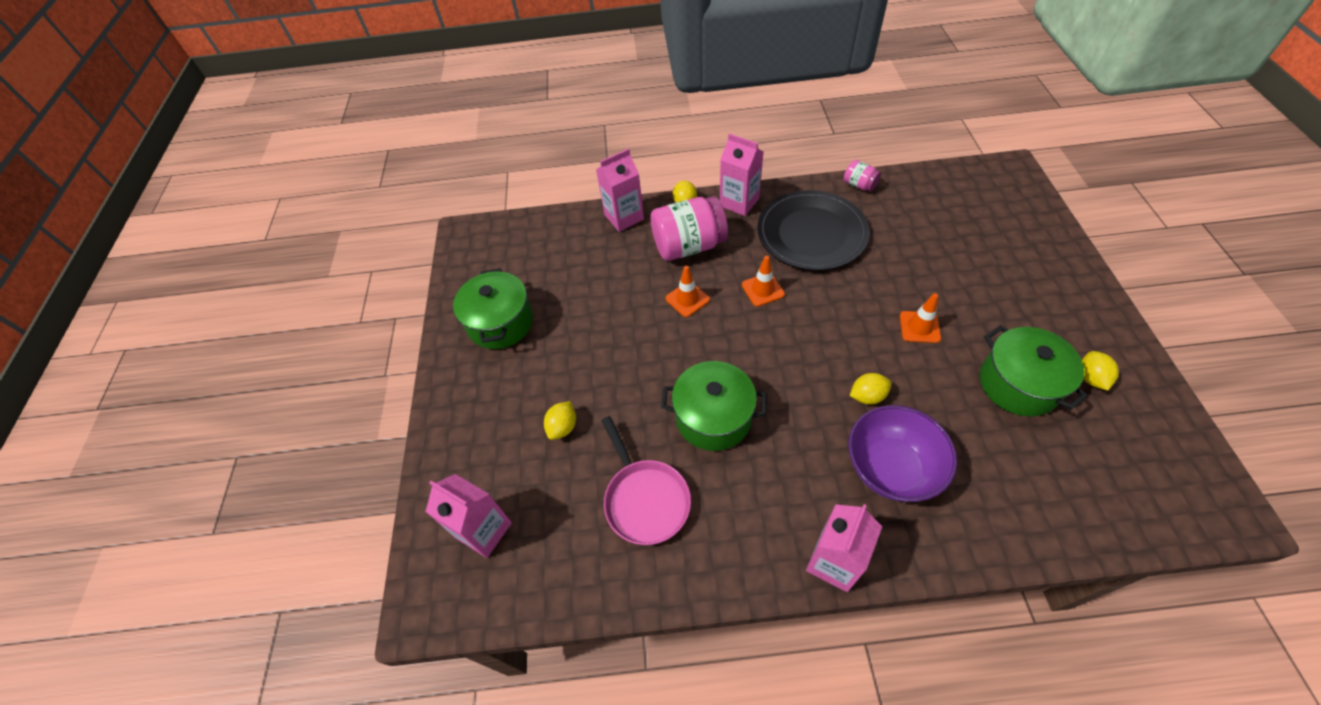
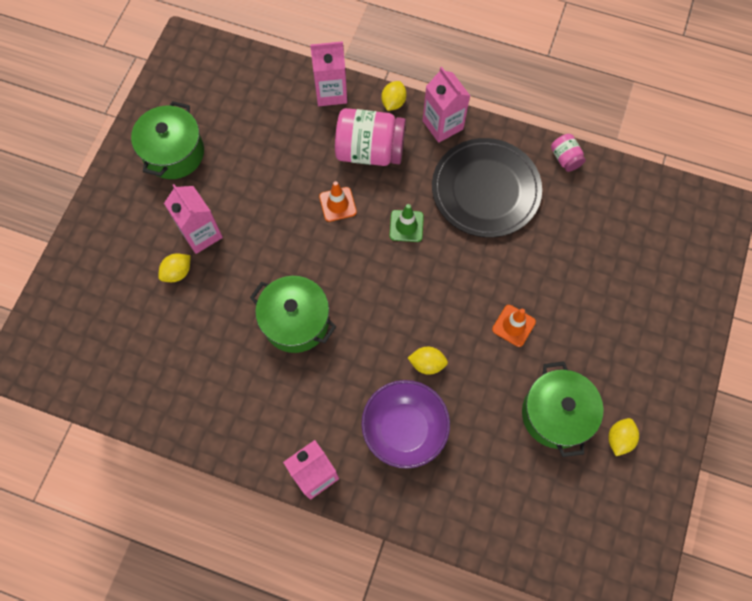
camera: 20 degrees right, 15 degrees up
(484, 530) = (83, 327): pink carton -> pink carton (201, 234)
(645, 499) = (208, 361): pink pan -> none
(763, 289) = (406, 226): orange traffic cone -> green traffic cone

